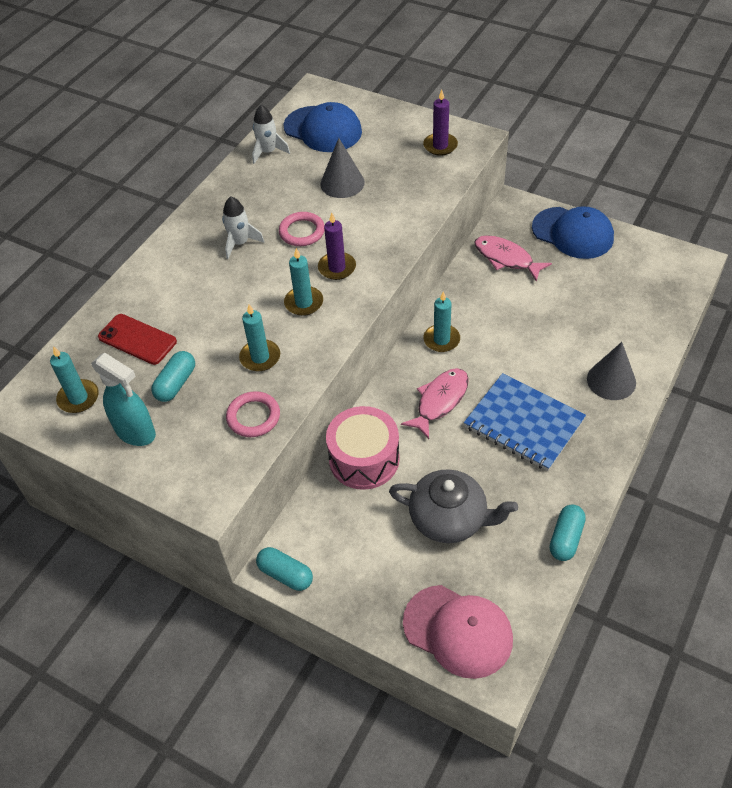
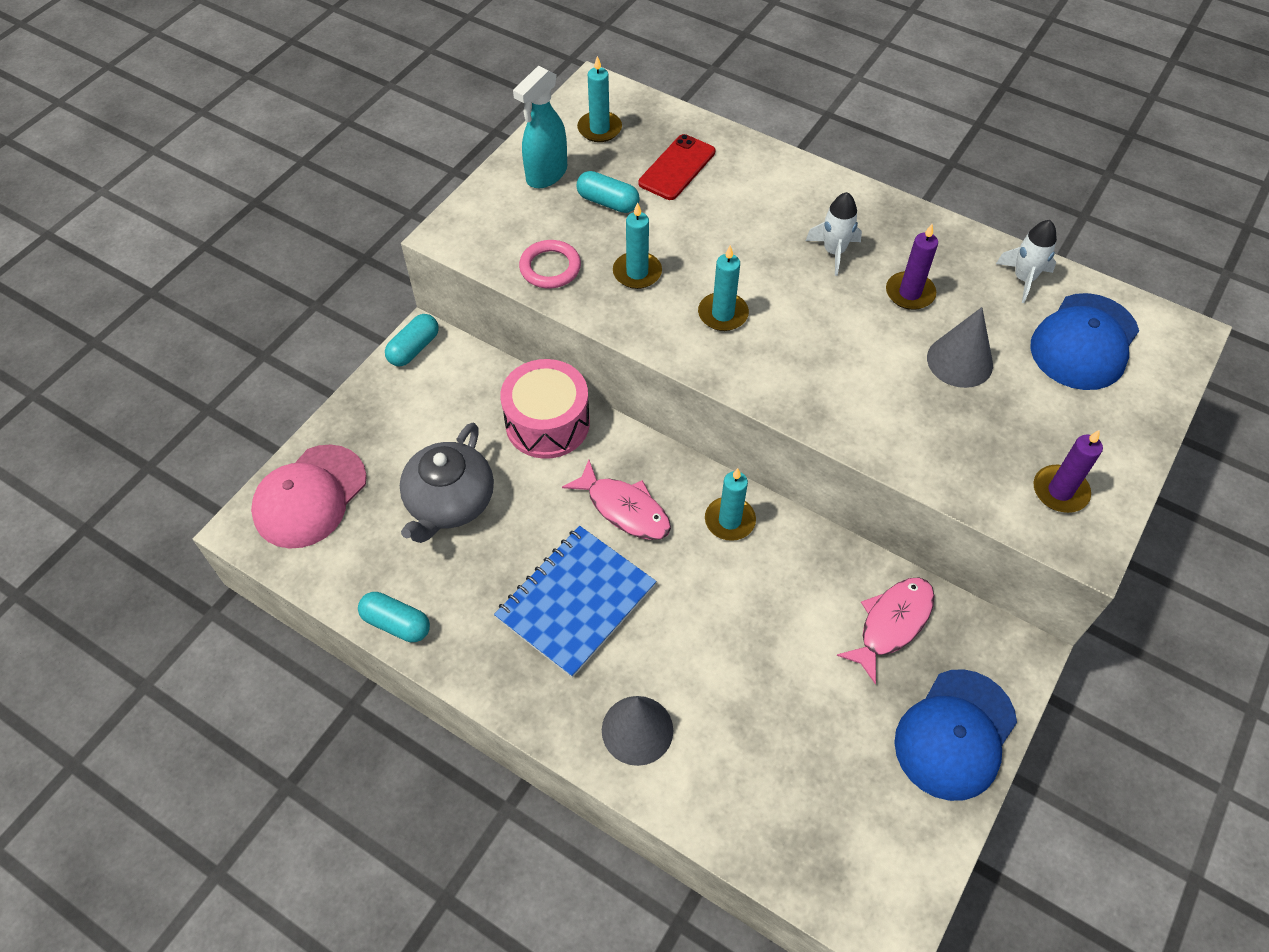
camera: 90 degrees right, 5 degrees up
(302, 232) = (855, 314): pink ring -> none
(337, 268) = (784, 349): purple candle -> purple candle (909, 293)

